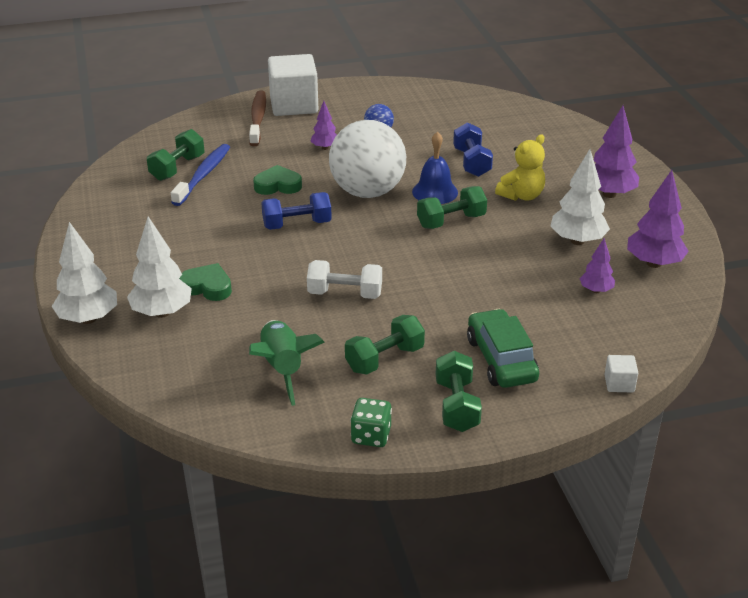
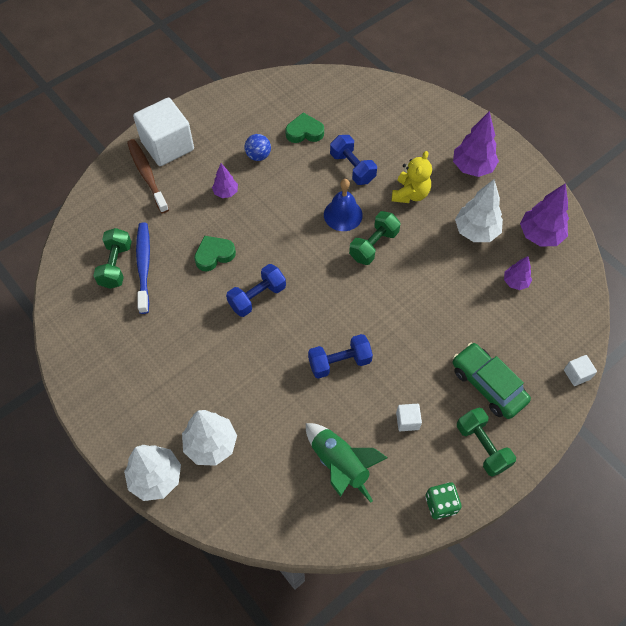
camera: 25 degrees left, 25 degrees up
(207, 287) = (229, 400): green heart -> green heart (304, 132)
(345, 293) = (339, 362): white dumbbell -> blue dumbbell
(367, 192) = (290, 235): white ball -> none
(384, 359) = (407, 421): green dumbbell -> white cube

